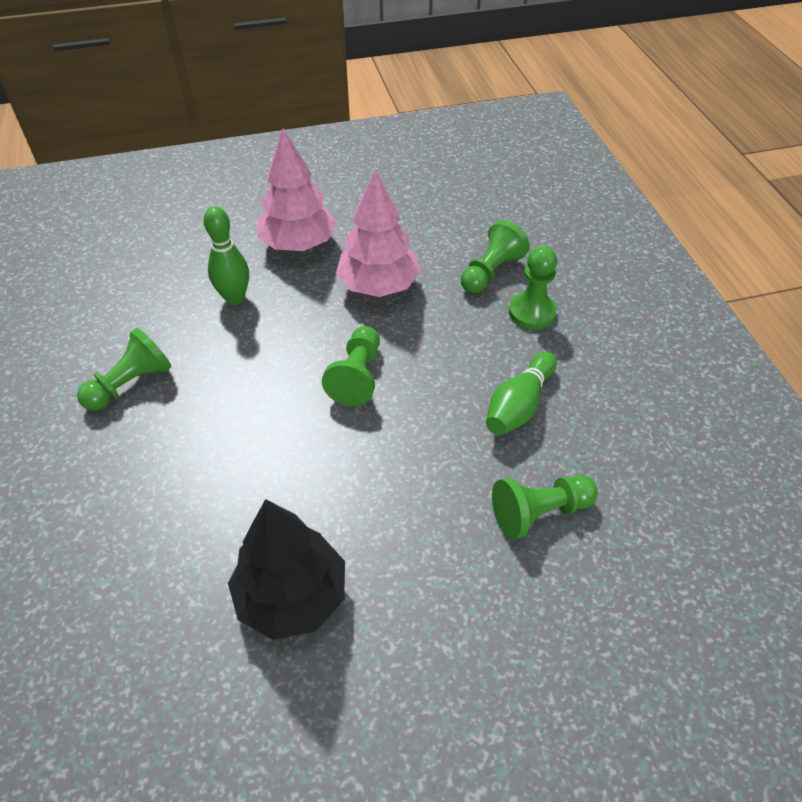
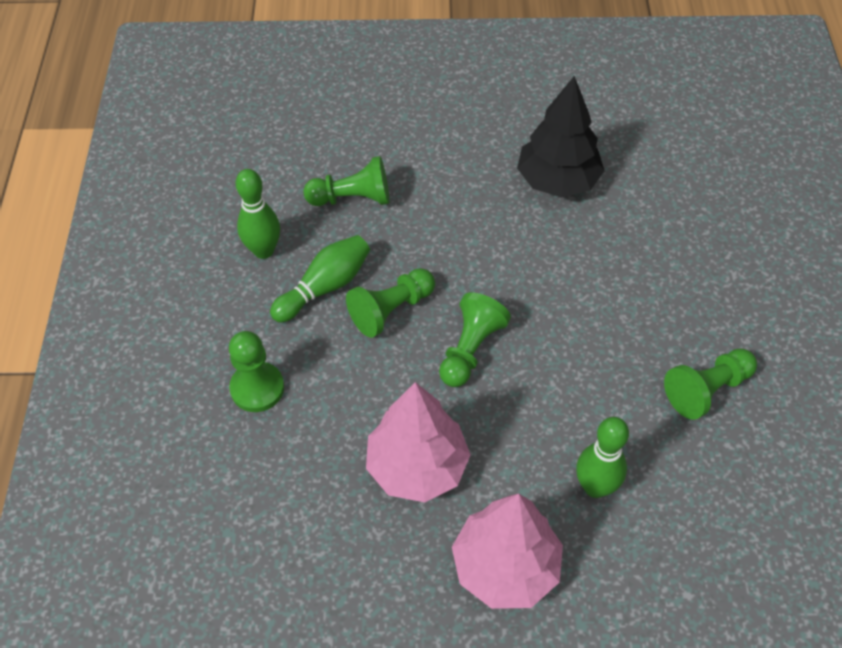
camera: 165 degrees left, 5 degrees up
(491, 272) = (274, 458): green pawn -> green pawn (391, 310)
(601, 429) = (263, 250): none -> green bowling pin

